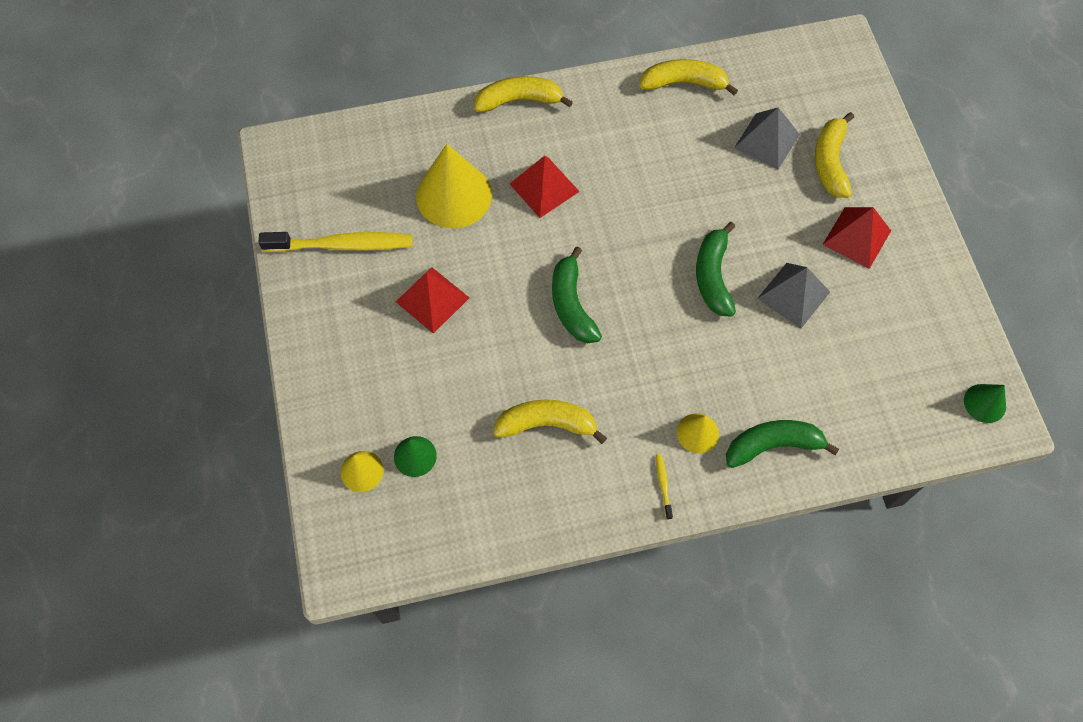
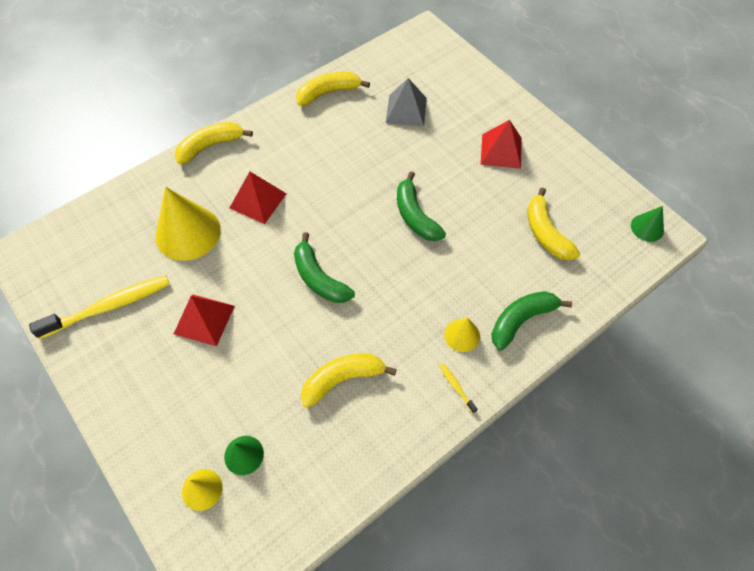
camera: 25 degrees left, 5 degrees down
(793, 295) = (479, 206): grey pyramid -> none
(830, 162) = (457, 108): yellow banana -> yellow banana (545, 233)

